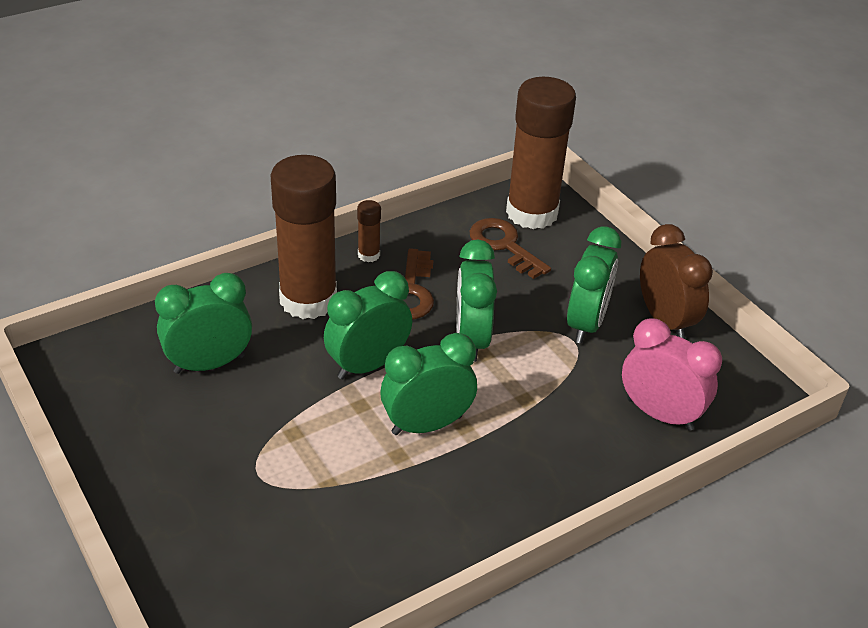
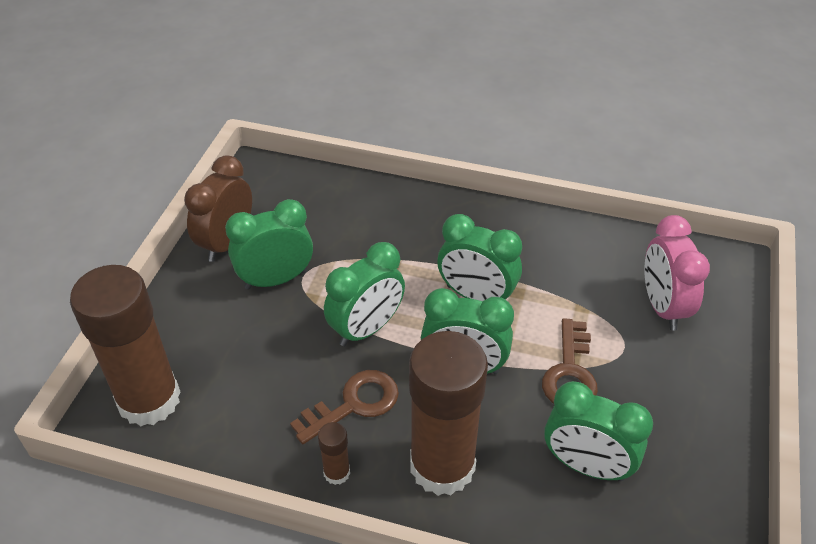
camera: 130 degrees left, 5 degrees up
(504, 245) = (222, 386): brown key -> brown key (570, 372)
(660, 414) = (331, 201): pink clock -> pink clock (662, 307)

